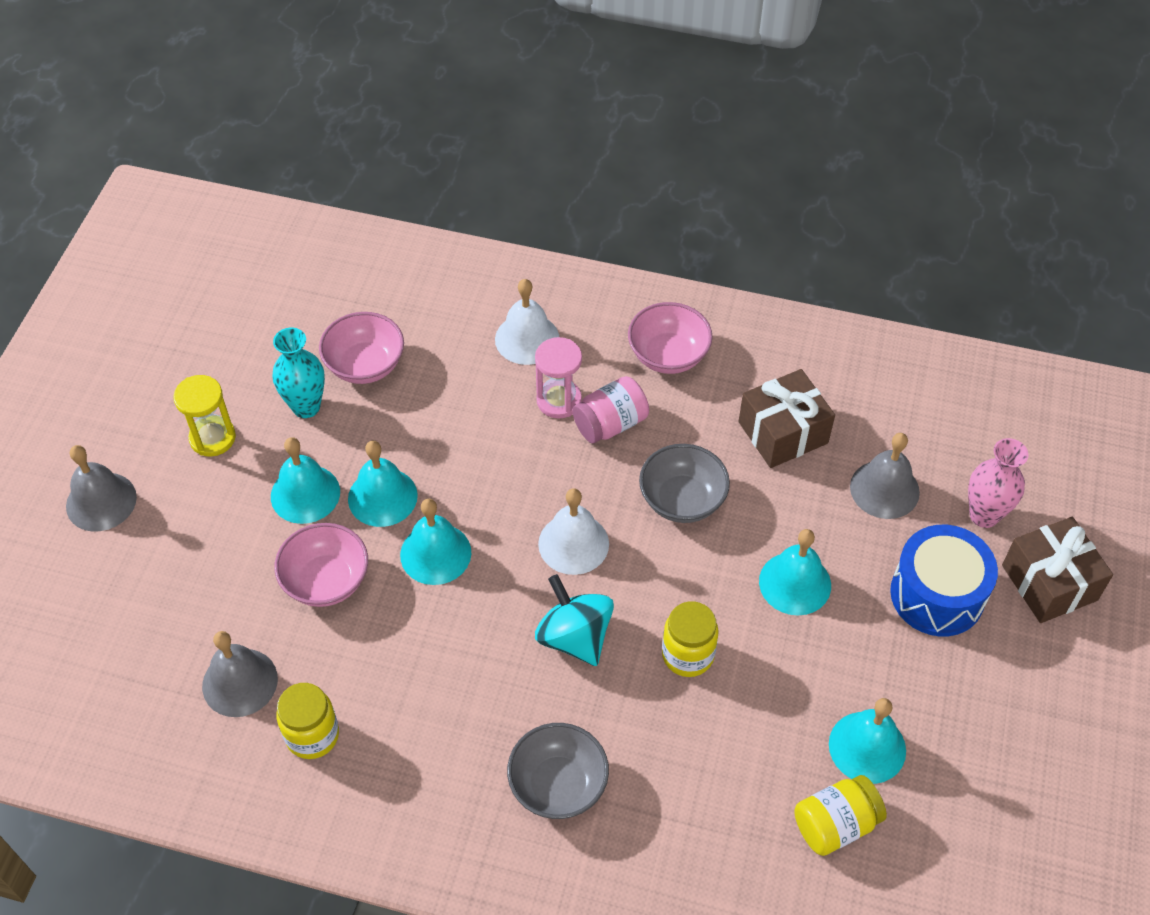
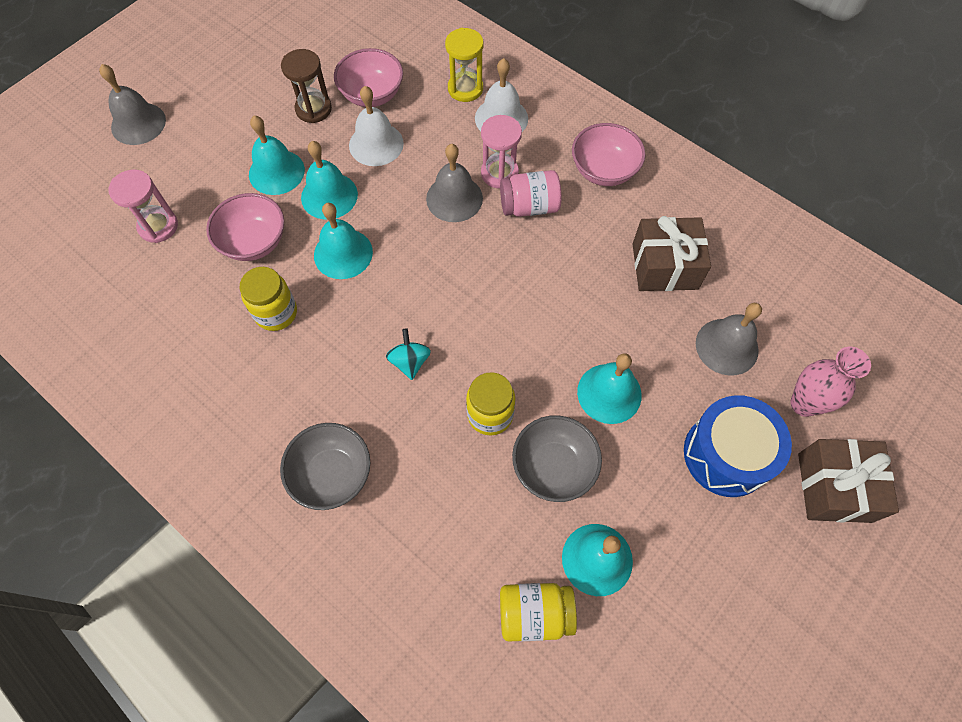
camera: 25 degrees right, 10 degrees up
(201, 608) = (158, 226): none -> pink hourglass
(212, 438) = (237, 107): yellow hourglass -> yellow hourglass (465, 88)
(240, 682) = (152, 291): grey bell -> grey bell (454, 198)
(306, 407) = (313, 109): turquoise vase -> brown hourglass
(312, 735) = (178, 353): yellow jar -> yellow jar (276, 313)
(573, 543) = (449, 288): white bell -> white bell (376, 144)
(574, 637) = (410, 361): turquoise spinning top -> turquoise spinning top, size x0.60
(682, 500) = (553, 288): grey bowl -> grey bowl (553, 467)

